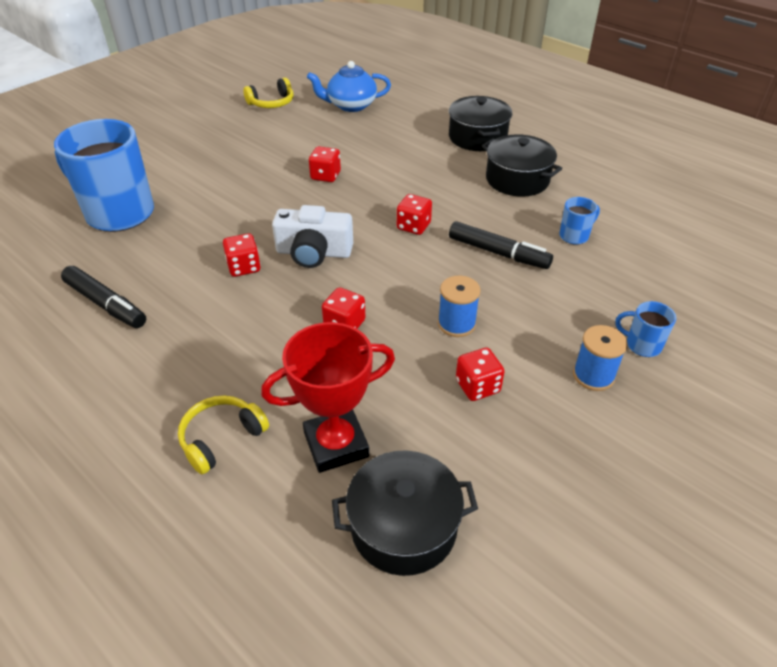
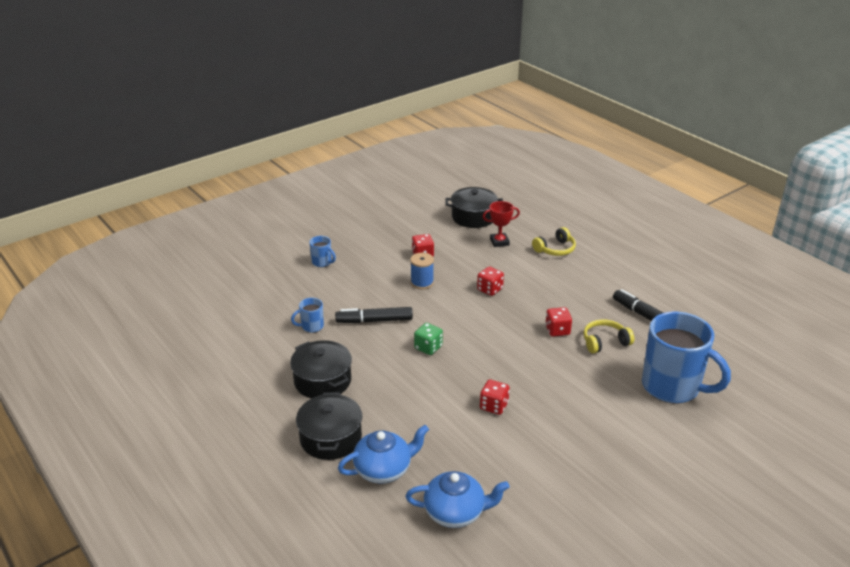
camera: 170 degrees left, 10 degrees down
(272, 103) = (554, 531): yellow headphones -> yellow headphones (605, 342)
(313, 252) = (507, 335): white camera -> none
(336, 445) = (499, 242): red trophy -> red trophy, size x0.63
(413, 226) = (428, 347): red dice -> green dice
(419, 122) = (384, 469): none -> blue teapot
(498, 253) = (374, 320): black marker -> black marker turned 45 degrees counterclockwise
(593, 375) = (359, 253): blue spool -> none

